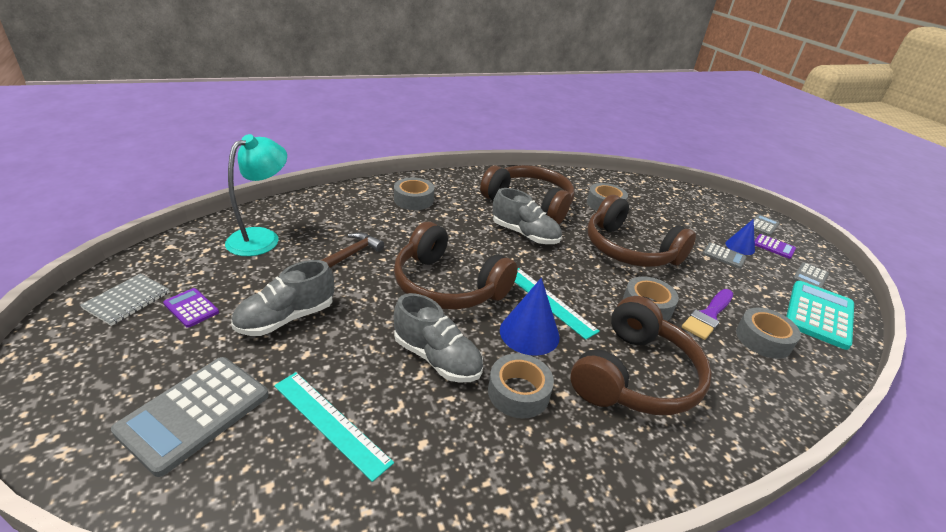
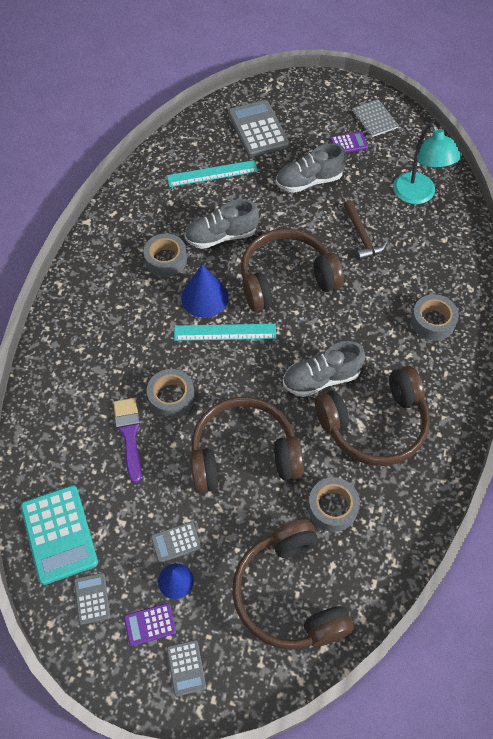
camera: 130 degrees right, 25 degrees up
(286, 318) = (309, 181): grey shoe -> grey shoe turned 105 degrees counterclockwise
(635, 376) = (126, 330): brown headphones -> brown headphones (289, 594)
(763, 339) = (81, 449): grey tape -> none

